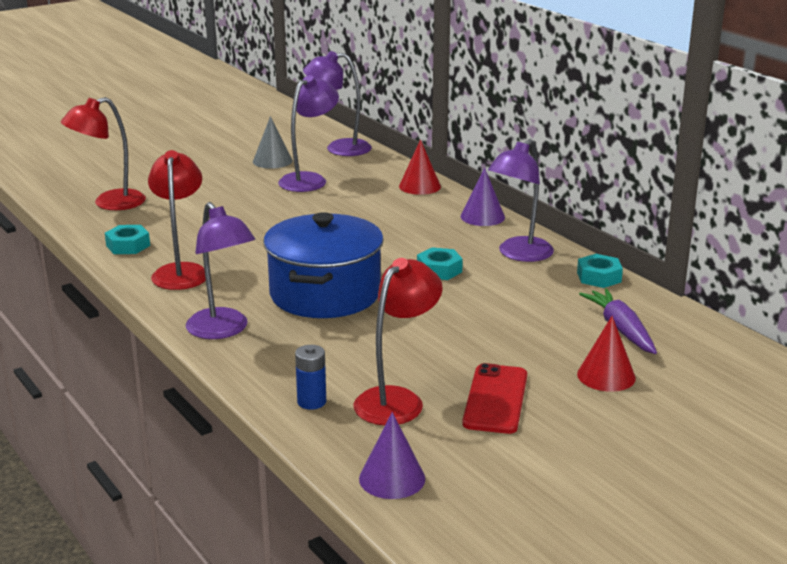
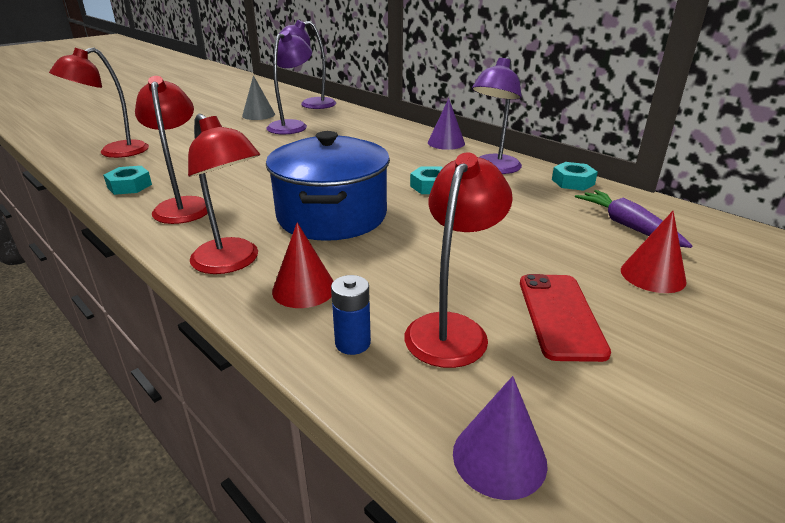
camera: 10 degrees left, 5 degrees up
(223, 330) = (232, 262): purple lamp -> red lamp
(419, 186) = (384, 125): red cone -> red cone (304, 289)

